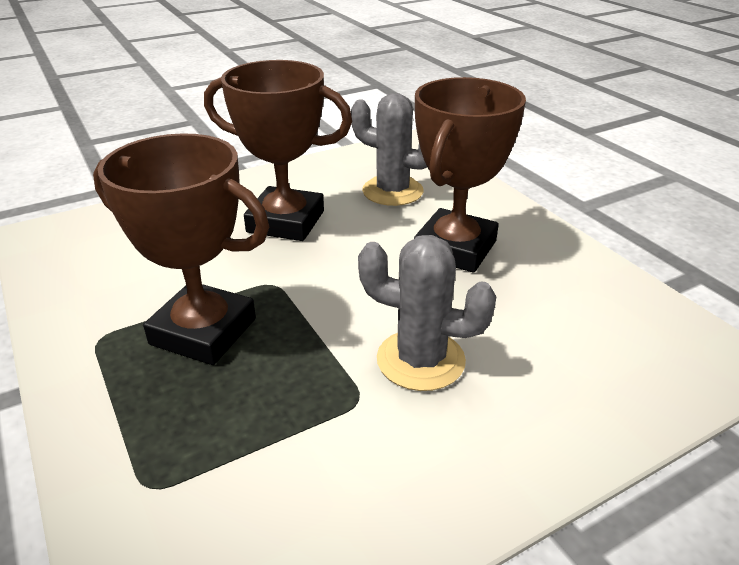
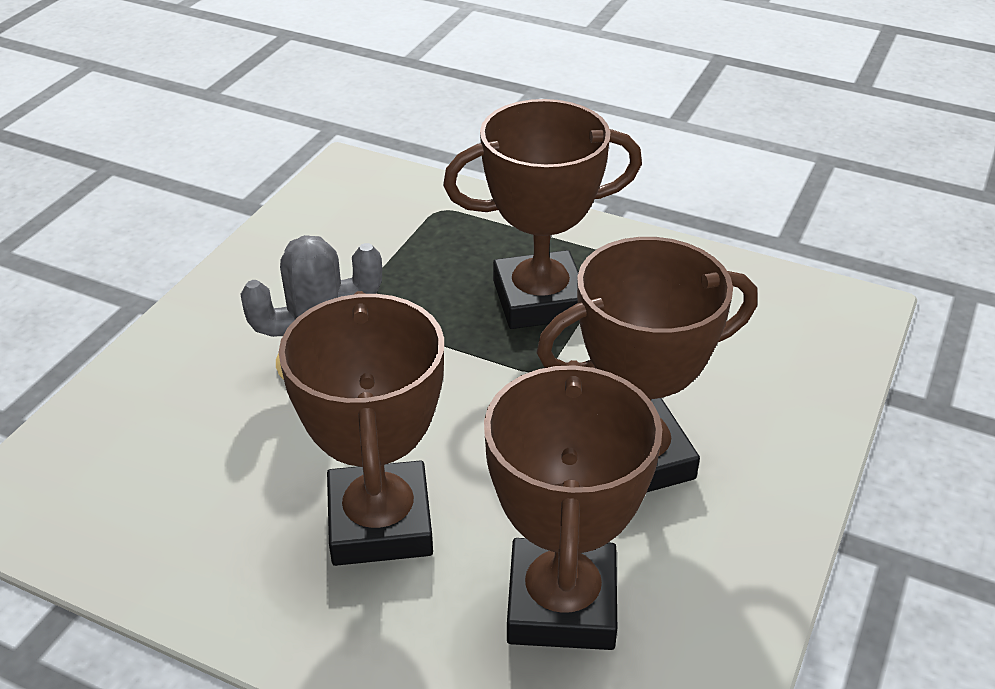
camera: 145 degrees right, 5 degrees up
(392, 191) = (561, 603): grey cactus -> brown trophy

